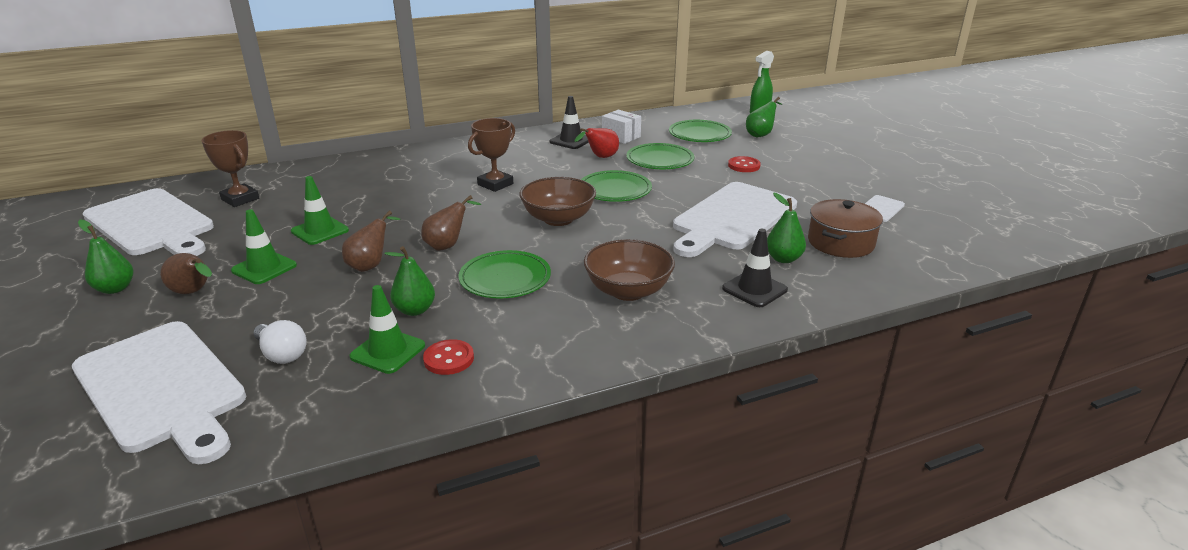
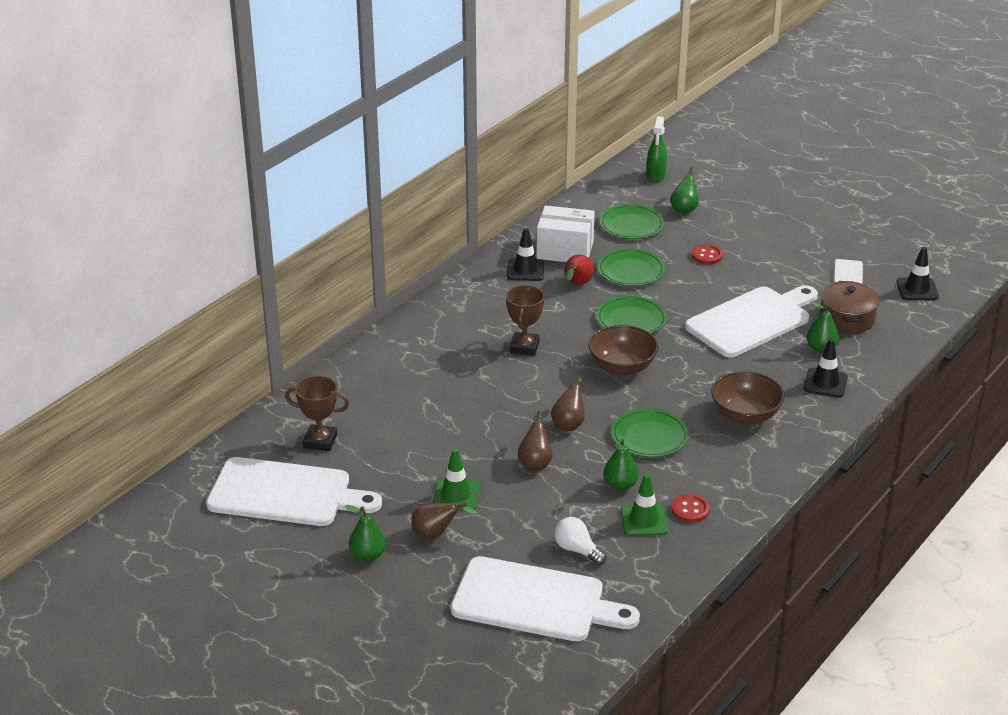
camera: 30 degrees left, 5 degrees up
(282, 354) = (577, 550): white light bulb -> white light bulb turned 150 degrees counterclockwise
(320, 231) = (446, 447): green traffic cone -> none
(621, 137) = (565, 250): white box -> white box, size x1.59
(732, 218) = (752, 320): white cutting board -> white cutting board turned 135 degrees counterclockwise
(952, 239) = (917, 289): none -> black traffic cone

